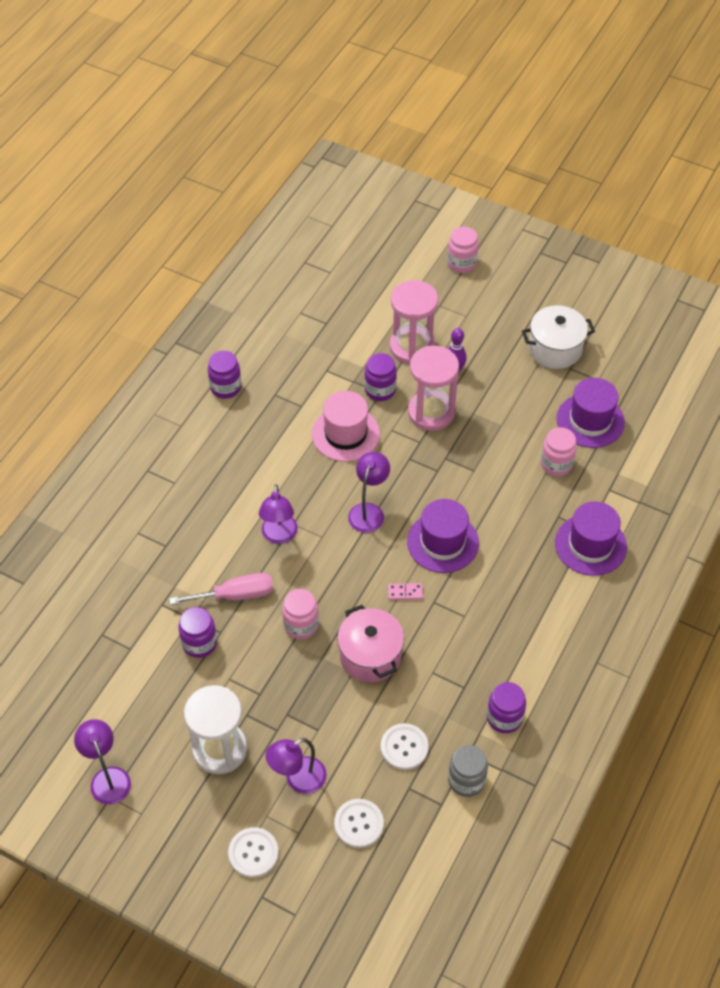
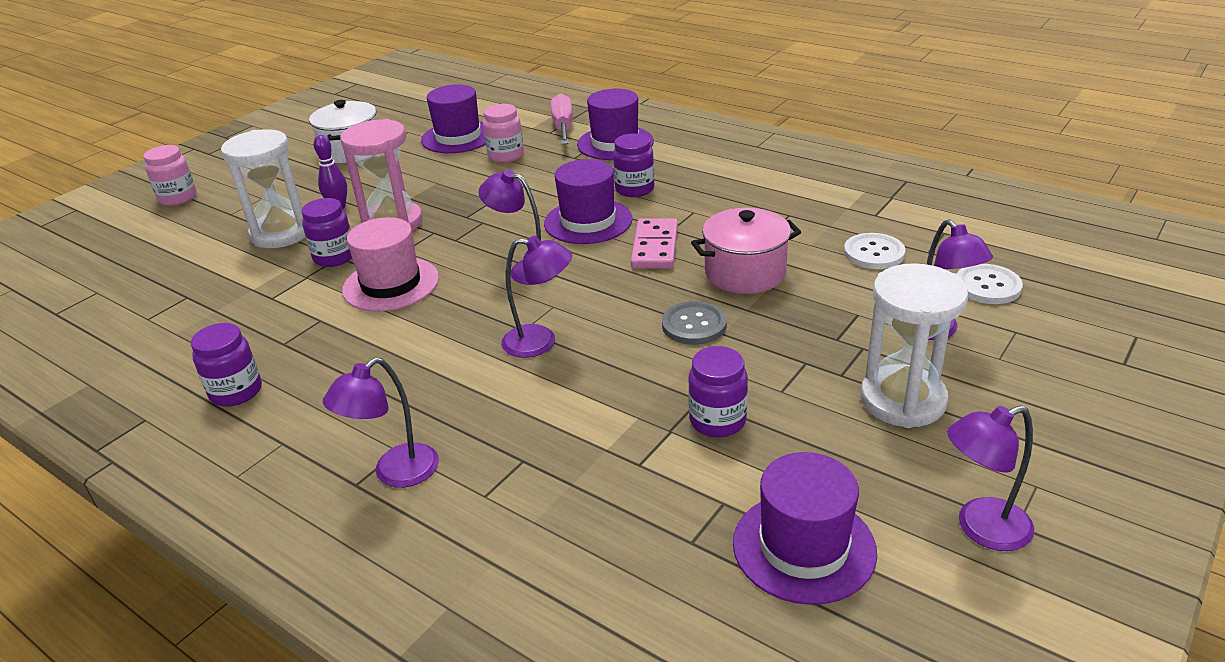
camera: 80 degrees left, 20 degrees down
(96, 688) = (804, 547): none -> purple hat
(155, 487) = (395, 473): none -> purple lamp
(235, 595) = (635, 384): pink screwdriver -> pink screwdriver (563, 127)
(253, 853) = (1061, 370): white button -> none
(301, 625) = (694, 325): pink jar -> grey button
(405, 592) = (655, 247): pink domino -> pink domino, size x1.89
(412, 347) = (281, 233): pink hourglass -> white hourglass
(466, 780) = (909, 217): grey jar -> none
(504, 718) = (826, 193): purple jar -> purple jar (634, 189)

